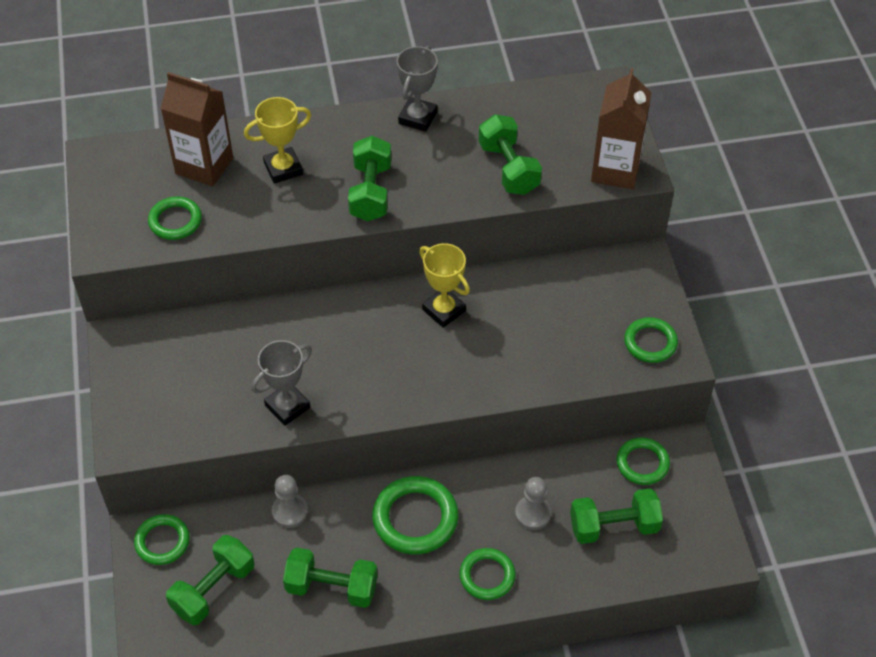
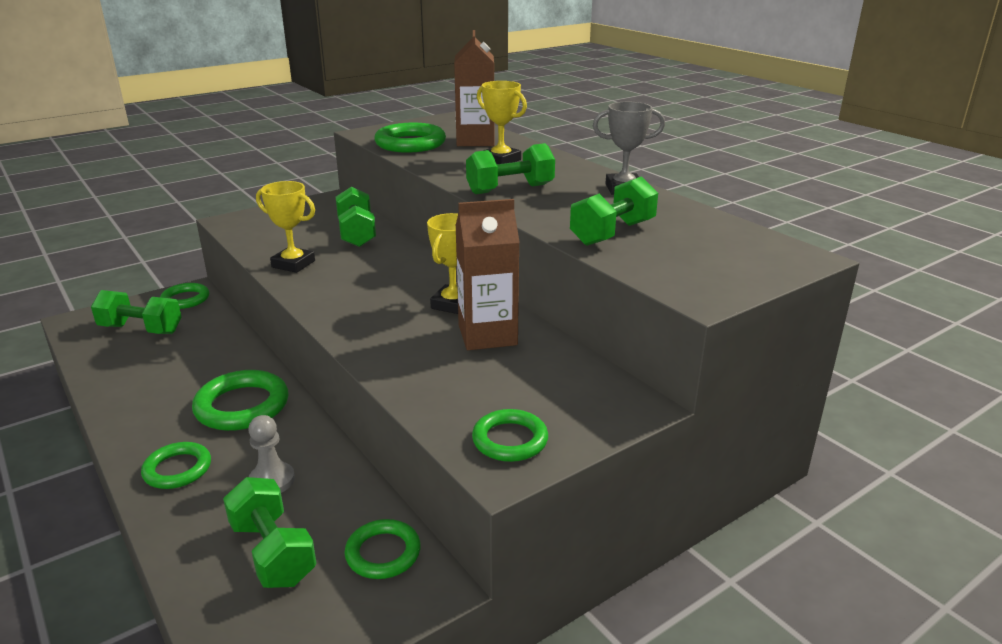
camera: 65 degrees right, 25 degrees down
(175, 221) = (410, 143): green ring -> green ring, size x1.57
(287, 406) = (293, 264): grey trophy -> yellow trophy
(290, 511) = (231, 342): grey pawn -> none
(332, 587) = (150, 382): green dumbbell -> green dumbbell (356, 234)
(615, 170) = (687, 284): brown carton -> brown carton (487, 335)

